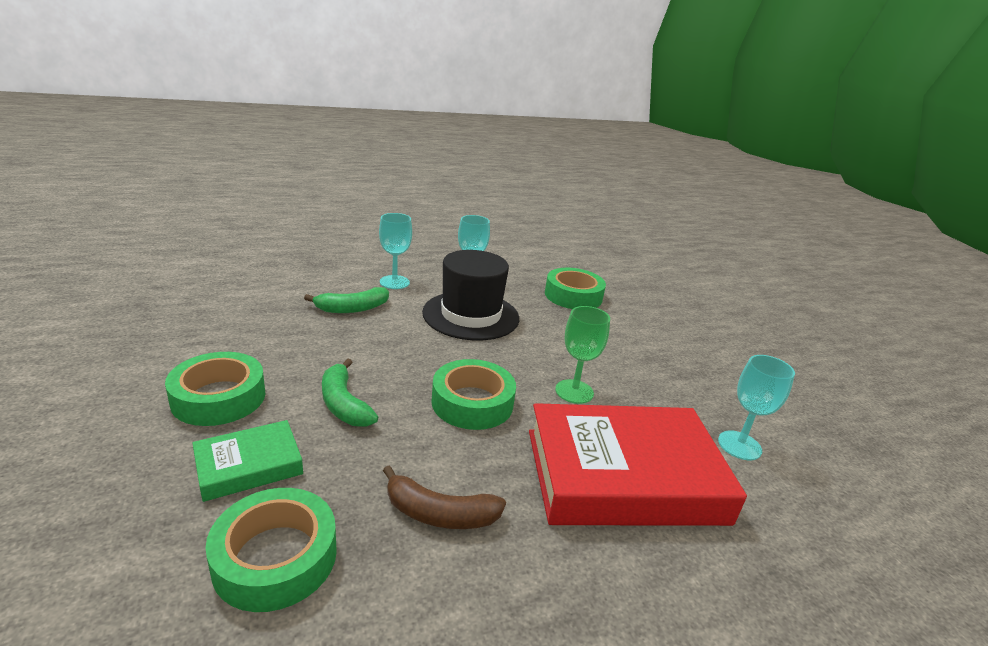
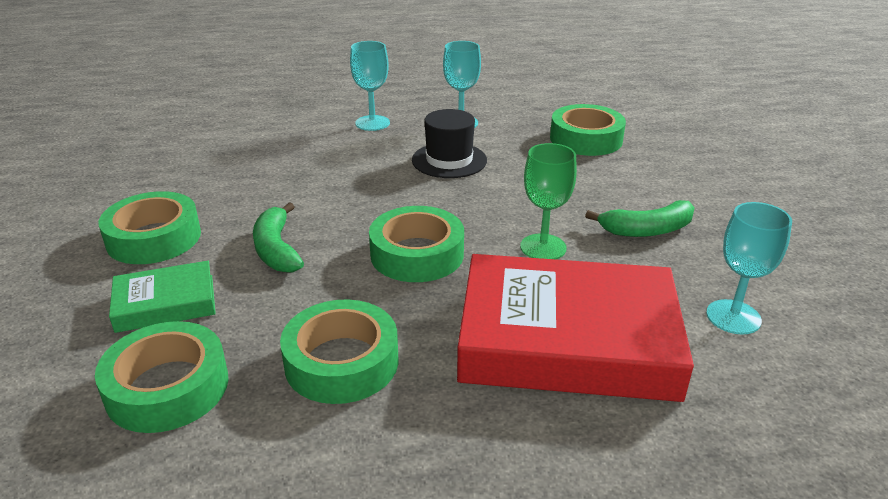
camera: 15 degrees right, 5 degrees up
(352, 308) = (316, 151): green banana -> green banana (647, 230)
(439, 514) = (342, 362): brown banana -> green tape
(471, 315) = (449, 160): black hat -> black hat, size x0.66

